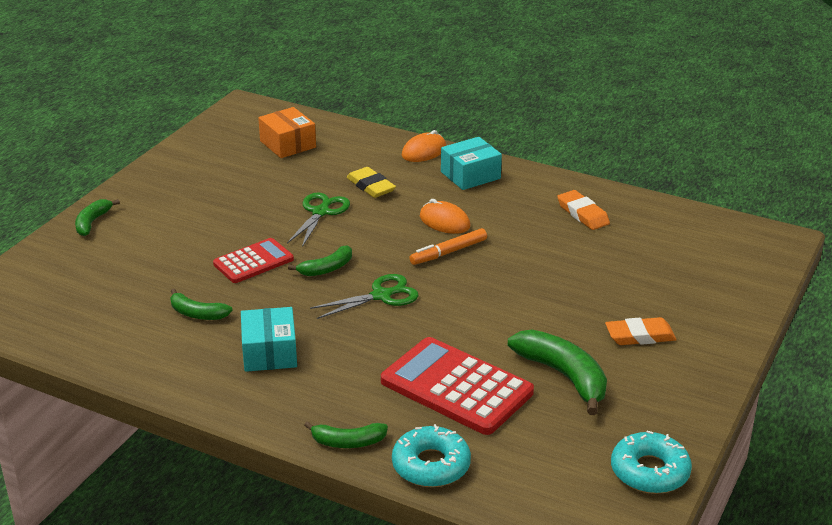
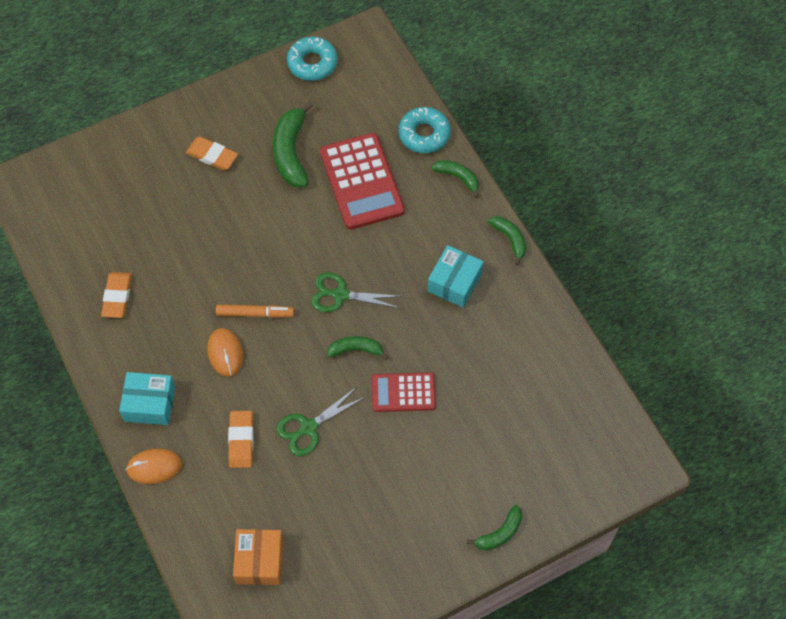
camera: 145 degrees left, 30 degrees up
(197, 314) = (479, 354): green banana -> green banana (510, 239)
(371, 186) = (241, 440): yellow eraser -> orange eraser

